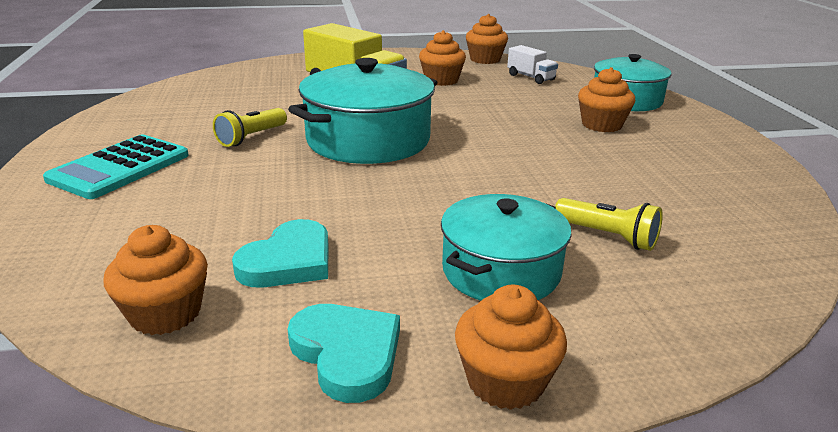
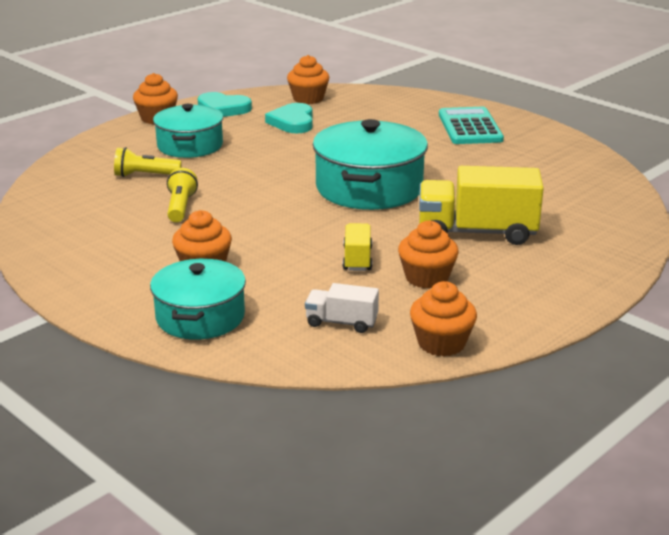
camera: 145 degrees right, 0 degrees up
(251, 137) = (448, 164): yellow flashlight -> yellow flashlight (181, 207)
(471, 99) = (357, 259): none -> yellow truck

